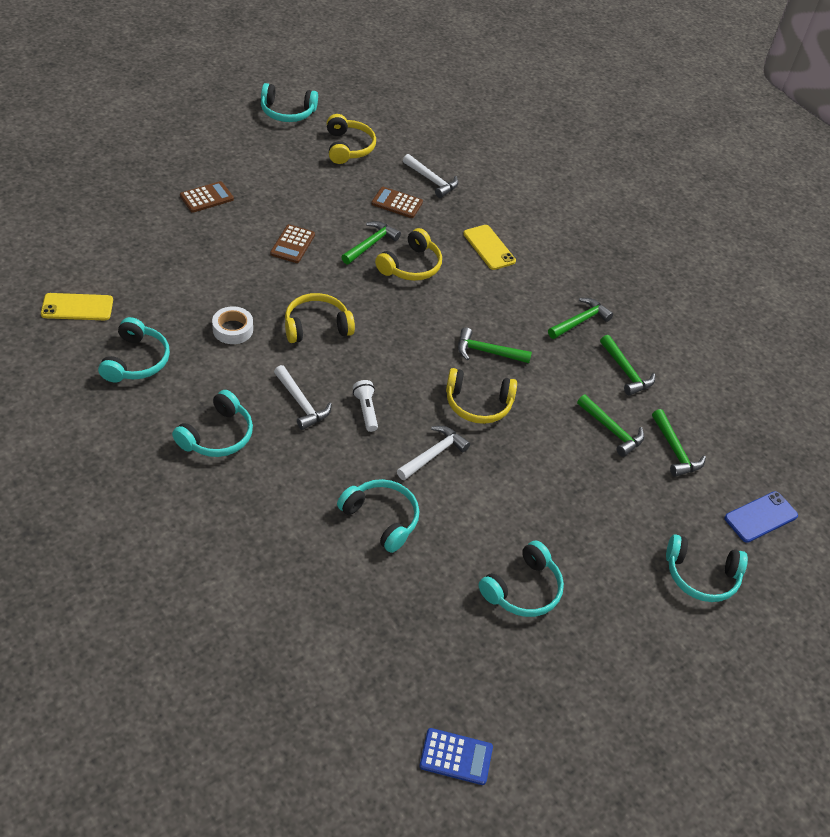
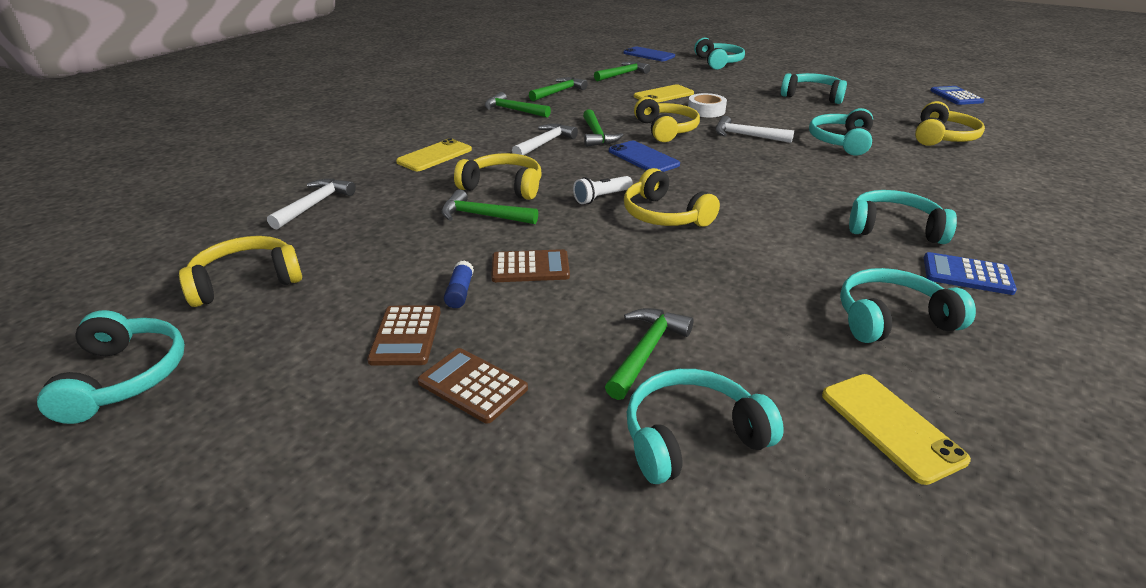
camera: 105 degrees left, 15 degrees down
(124, 246) = (691, 437): none -> turquoise headphones
(143, 429) = (967, 274): none -> blue calculator
(233, 329) = (739, 265): white tape -> white tape (706, 111)
(285, 212) = (460, 292): none -> blue glue stick
(301, 403) = (782, 197): white hammer -> white hammer (545, 143)
(345, 617) = (942, 137): none -> yellow headphones
(366, 410) = (742, 168): white flashlight -> white flashlight (601, 198)
(397, 203) = (381, 217): brown calculator -> brown calculator (406, 336)
(421, 359) = (643, 158): none -> blue phone
(582, 451) = (663, 95): none -> yellow phone
(612, 430) = (629, 90): green hammer -> green hammer (646, 351)

